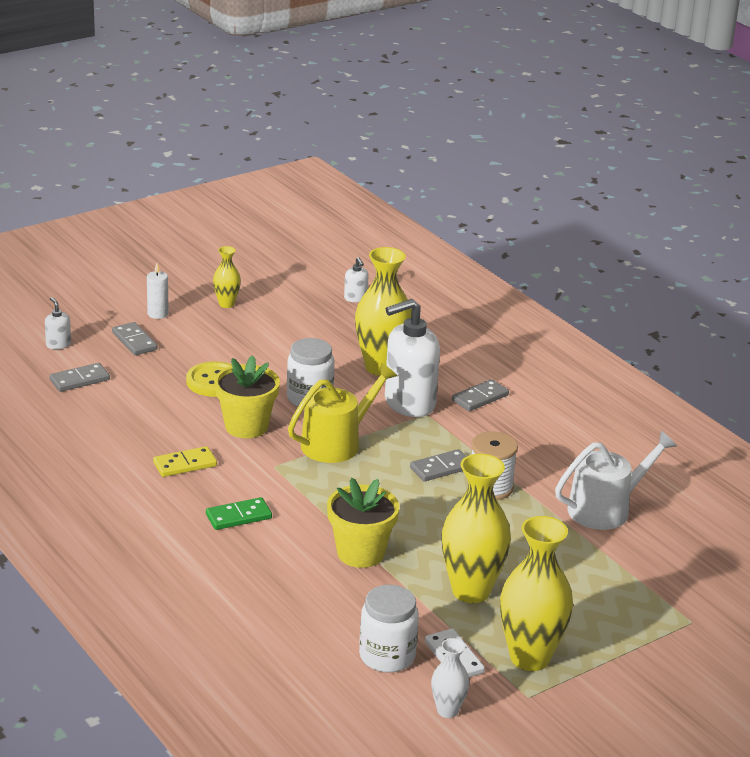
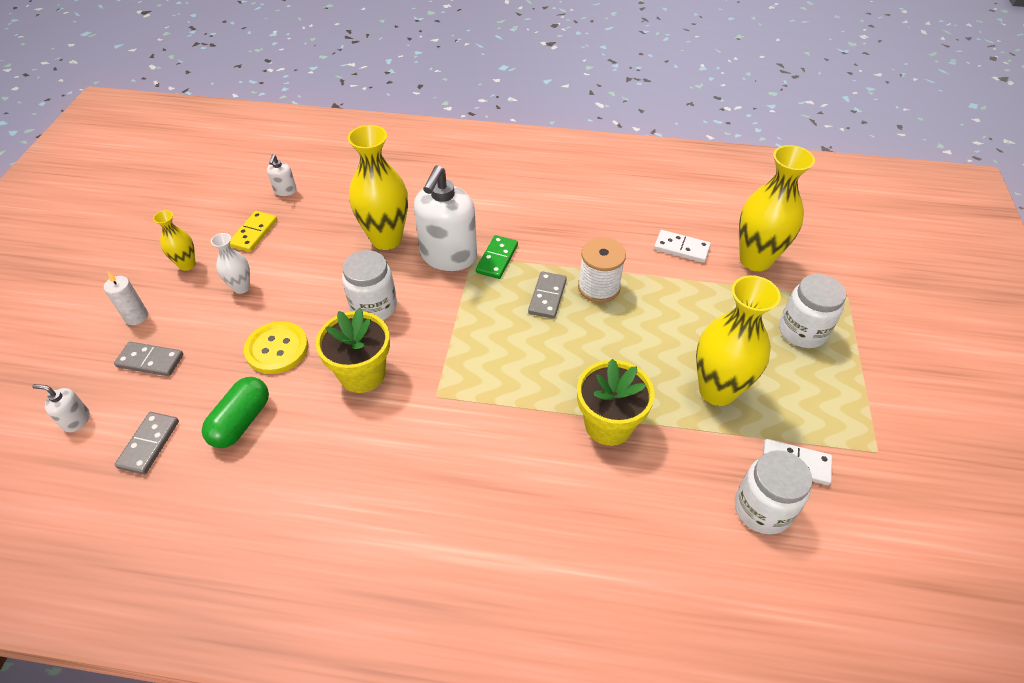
camera: 45 degrees left, 20 degrees up
(142, 402) = (241, 421): none -> green capsule
(185, 464) = (365, 457): yellow domino -> yellow domino (254, 233)
(238, 516) = (479, 473): green domino -> green domino (497, 259)
(336, 443) = (450, 333): yellow watering can -> none
(355, 298) = (285, 191): white soap dispenser -> white soap dispenser turned 75 degrees clockwise
(447, 711) = (864, 519): white vase -> white vase (241, 287)
(480, 398) = (486, 216): grey domino -> none
(530, 658) = (828, 415): yellow vase -> yellow vase (755, 260)
(605, 509) = (681, 248): white watering can -> white domino
(607, 611) = (802, 331): none -> white jar

